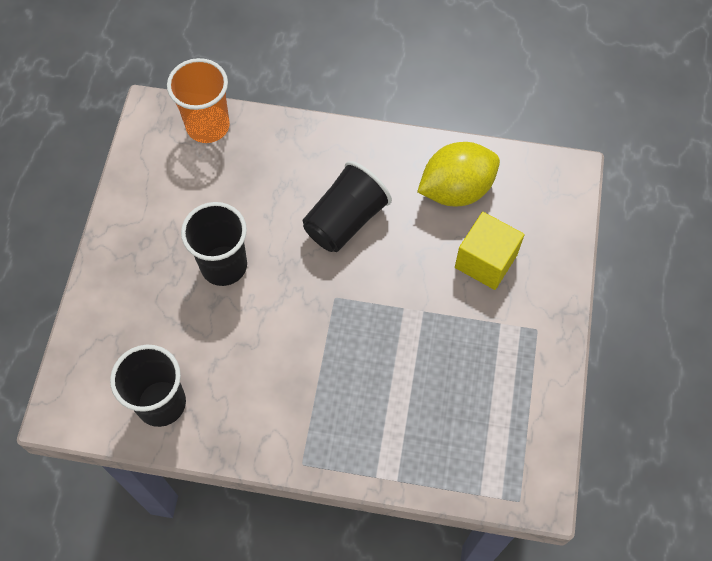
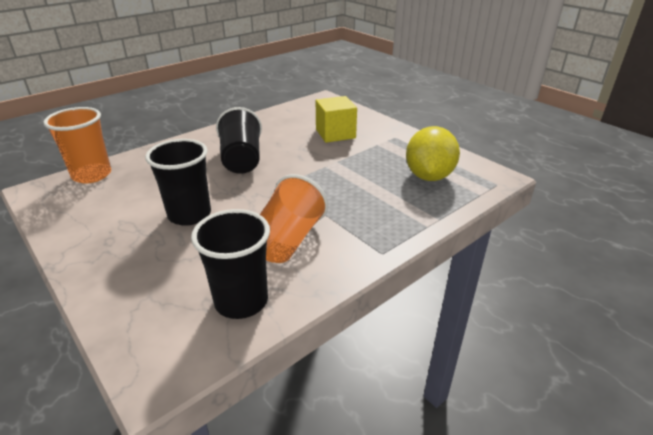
camera: 50 degrees left, 30 degrees down
(256, 375) = (288, 240): none -> orange cup
(456, 189) = (282, 124): yellow lemon -> yellow lemon (429, 176)

